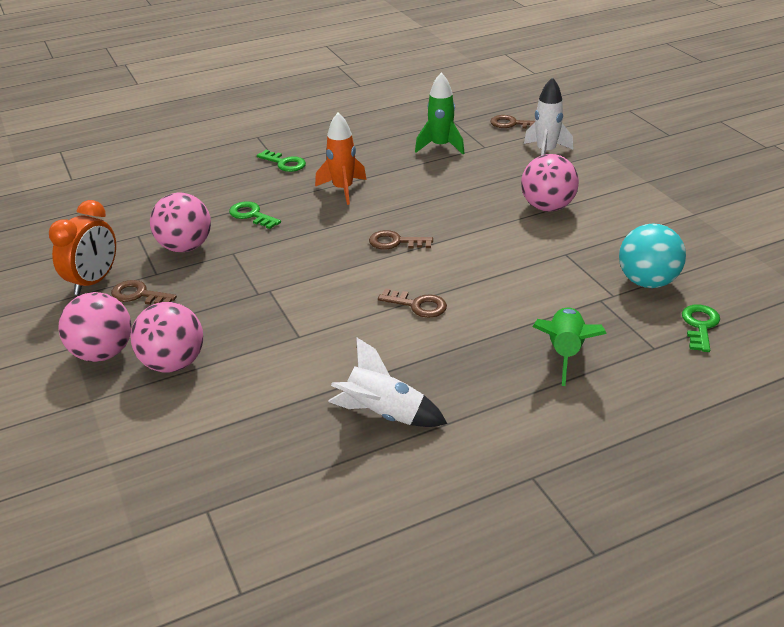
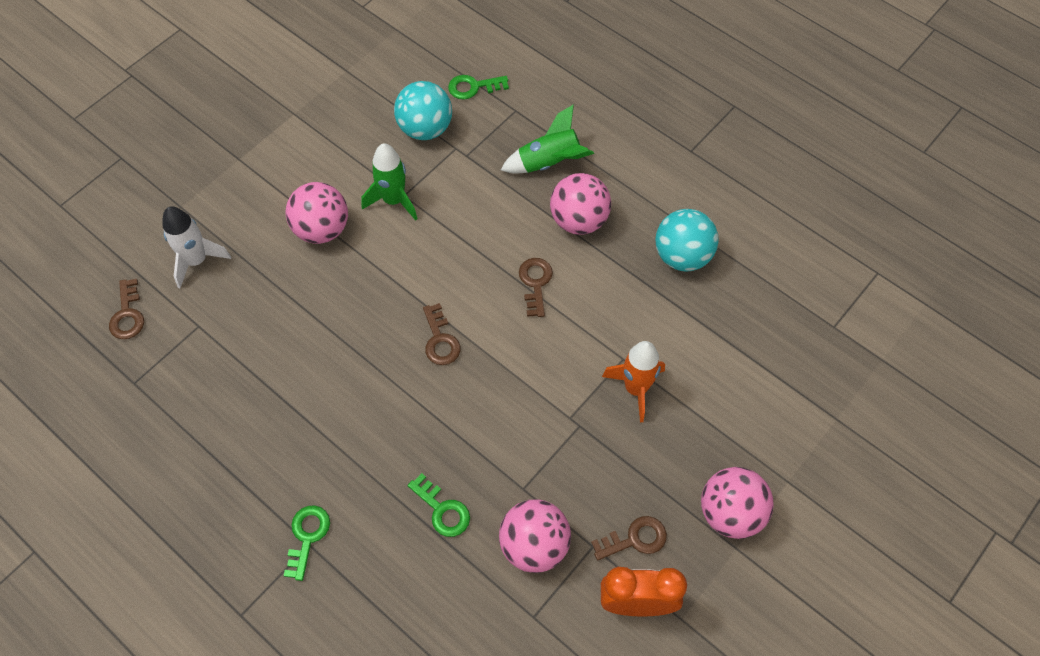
camera: 115 degrees left, 25 degrees up
(139, 295) = (635, 539): brown key -> brown key turned 105 degrees counterclockwise
(173, 364) = (710, 441): pink ball -> pink ball (578, 220)
(251, 215) = (442, 510): green key -> green key turned 60 degrees counterclockwise
(343, 189) = (351, 437): orange rocket -> orange rocket (636, 388)
(384, 415) = (682, 256): white rocket -> turquoise ball
(440, 146) = (210, 373): green rocket -> green rocket (394, 200)

